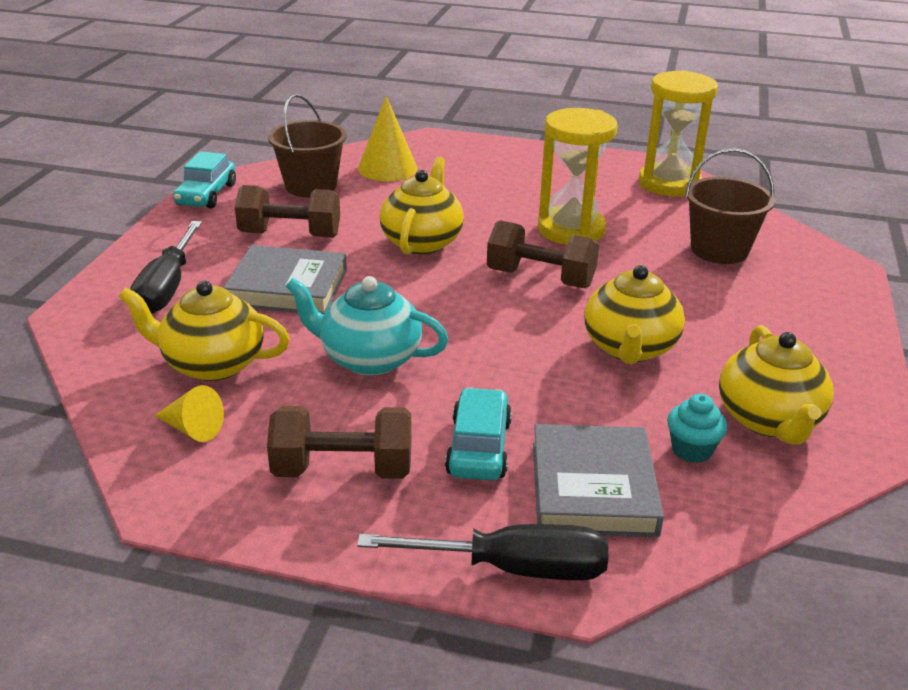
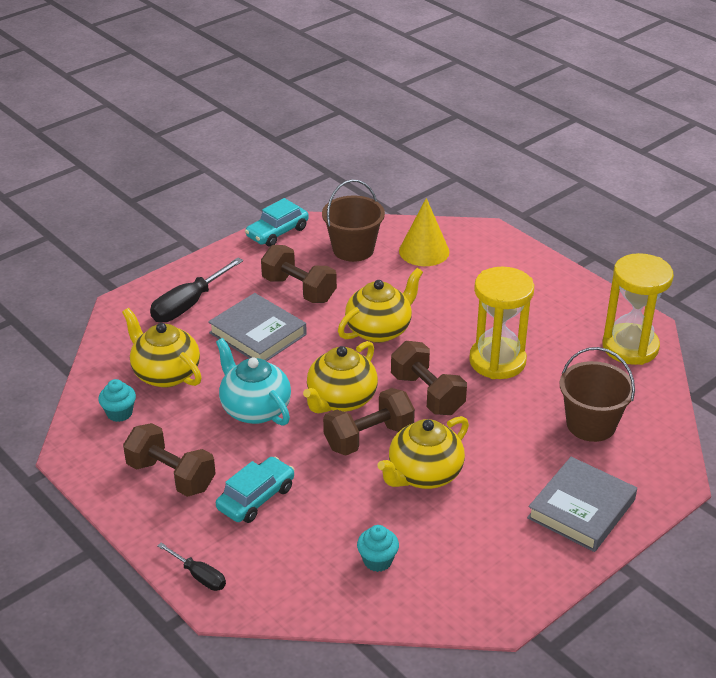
camera: 35 degrees right, 5 degrees up
(192, 429) = (119, 413): yellow cone -> turquoise cupcake
(512, 568) = (199, 576): black screwdriver -> black screwdriver, size x0.56
(531, 338) = (368, 438): none -> brown dumbbell
(593, 488) = (291, 554): grey book -> grey book (581, 509)
(769, 420) = (451, 567): yellow teapot -> yellow teapot (341, 400)

